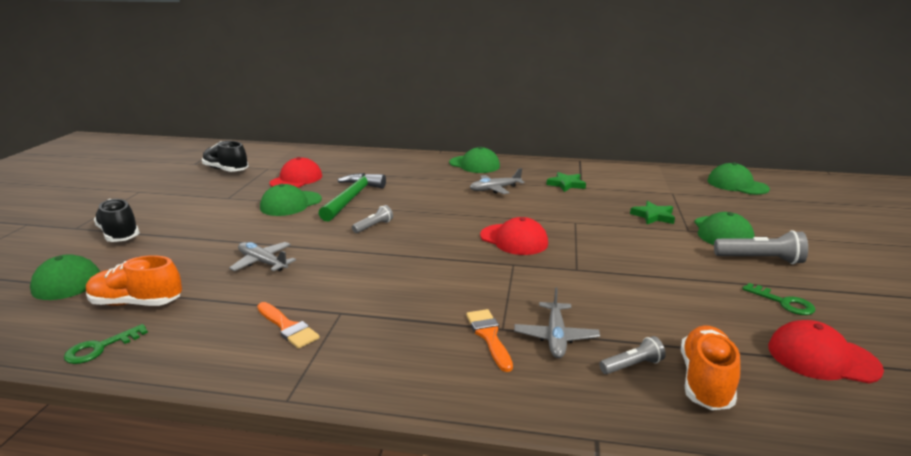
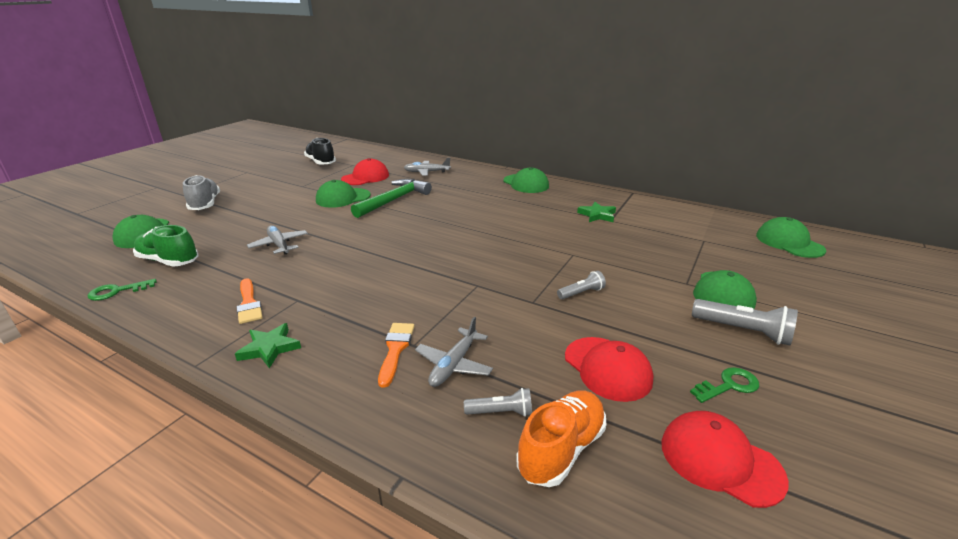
camera: 20 degrees right, 5 degrees up
(119, 234) = (205, 204): black shoe -> grey shoe
(137, 303) = (169, 261): orange shoe -> green shoe
(373, 226) = (389, 228): grey flashlight -> grey flashlight (581, 293)
(495, 189) = (524, 210): grey plane -> grey plane (427, 172)
(514, 239) = (499, 261): red cap -> red cap (607, 368)
(653, 216) = (660, 262): green star -> green star (269, 348)
(783, 302) = (728, 385): green key -> green key turned 90 degrees counterclockwise

